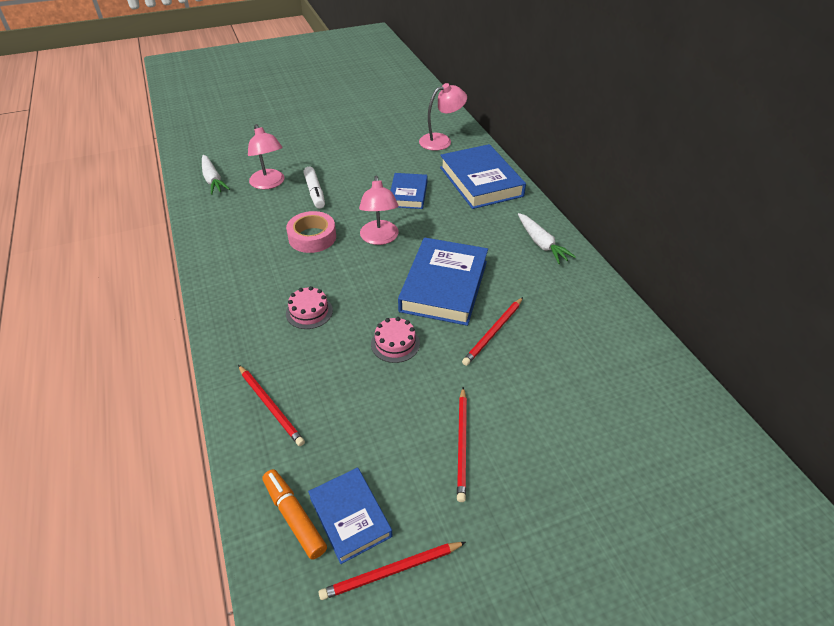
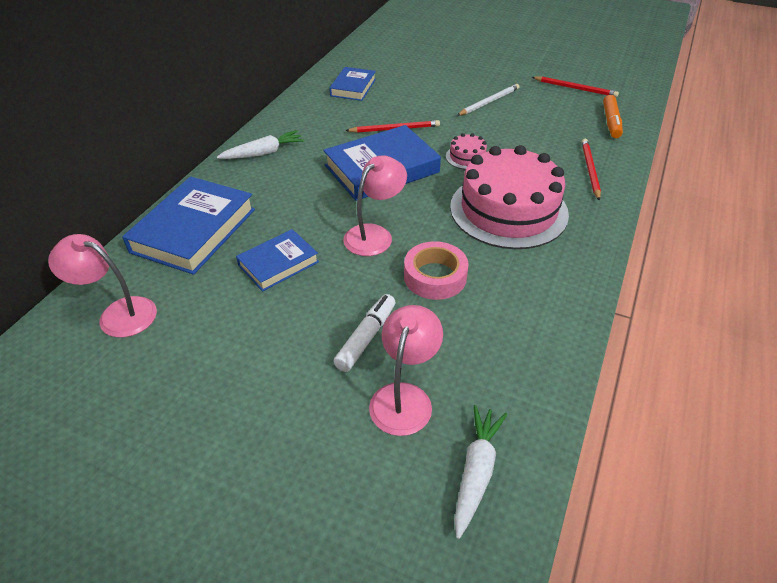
camera: 135 degrees left, 0 degrees up
(309, 312) = (508, 210): pink cake -> pink cake, size x2.43
(350, 517) = (579, 109): blue book -> blue book (353, 87)
(462, 444) = (489, 102): red pencil -> white pencil
(541, 244) = (263, 153): white carrot -> white carrot turned 45 degrees clockwise

